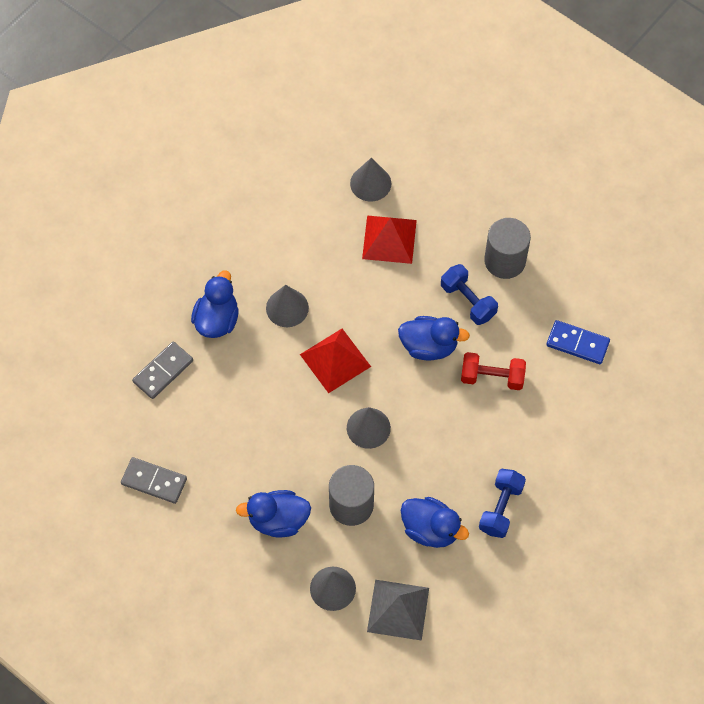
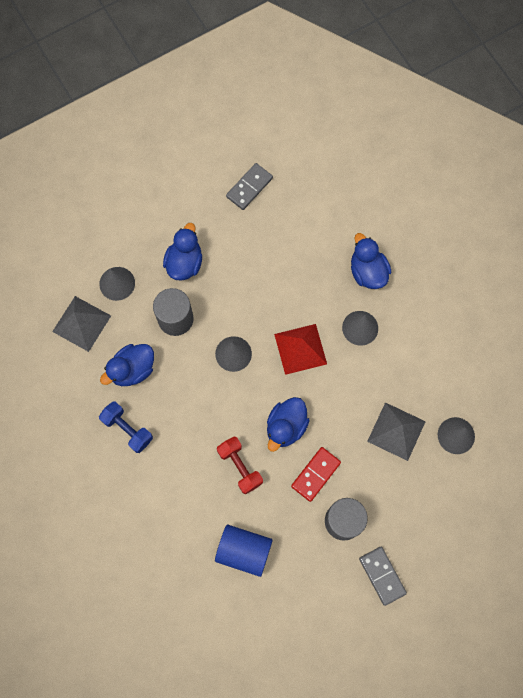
camera: 110 degrees right, 10 degrees up
(163, 371) = (337, 219): grey domino -> grey domino (382, 576)
(217, 320) = (367, 272): blue duck -> blue duck turned 150 degrees counterclockwise
(389, 239) = (396, 431): red pyramid -> grey pyramid
(468, 301) = (316, 474): blue dumbbell -> red domino
(492, 377) = (240, 467): red dumbbell -> red dumbbell turned 60 degrees counterclockwise
(577, 344) = (244, 551): blue domino -> blue cylinder

